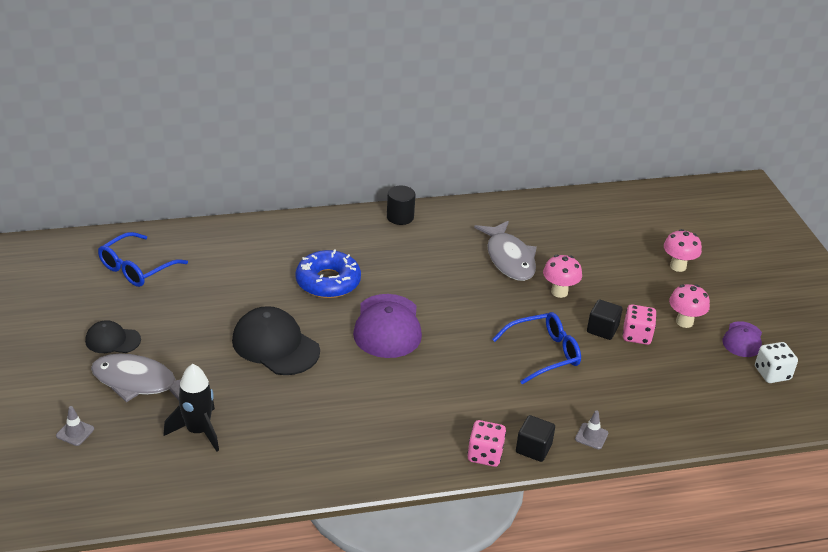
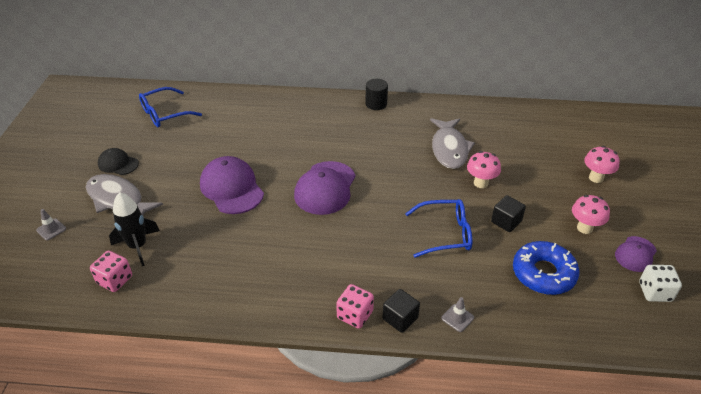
camera: 20 degrees right, 5 degrees up
(275, 345) = (231, 188): black cap -> purple cap
(328, 282) = (296, 145): blue donut -> blue donut (543, 273)
(637, 335) = (535, 232): pink dice -> pink dice (115, 280)

